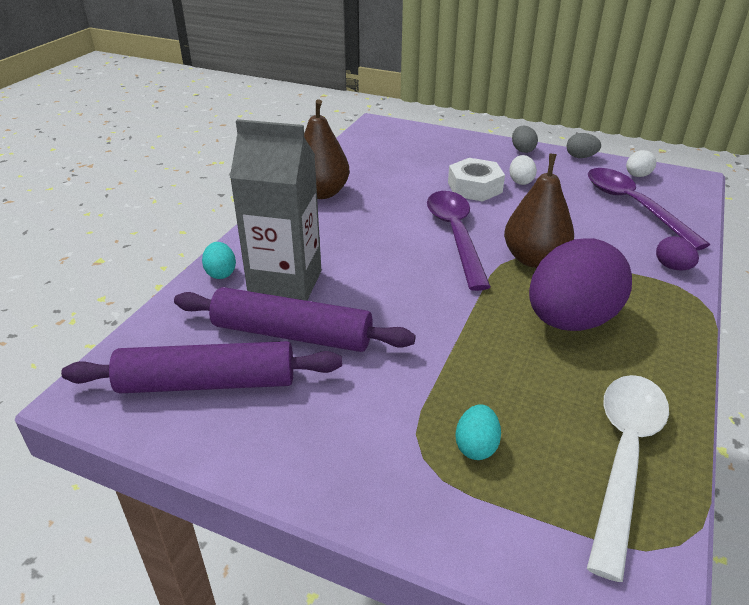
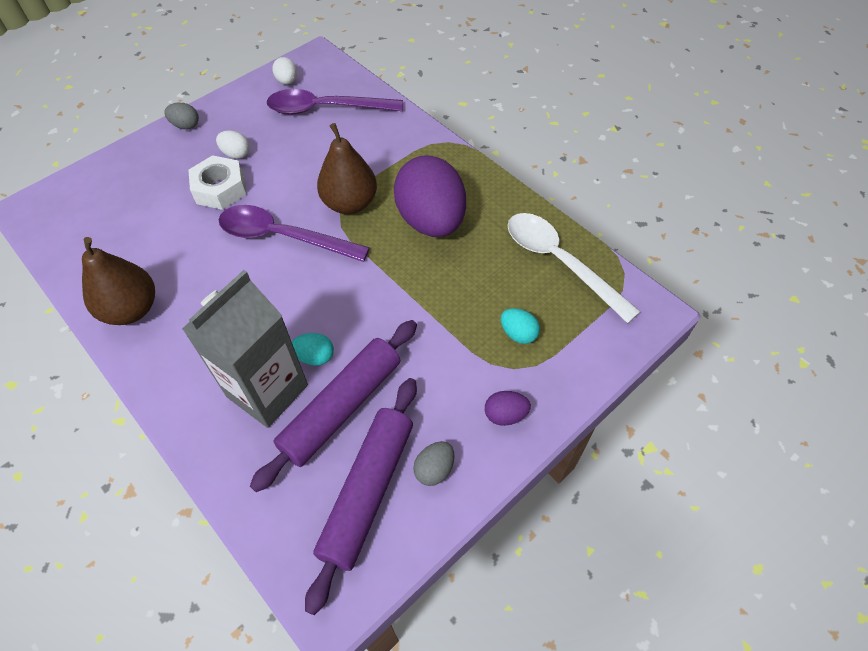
camera: 65 degrees left, 20 degrees up
(221, 273) = (213, 442): turquoise egg -> turquoise egg (315, 357)
(580, 157) = (231, 96): grey egg -> grey egg (434, 469)
(672, 267) = (410, 134): purple egg -> purple egg (505, 415)

